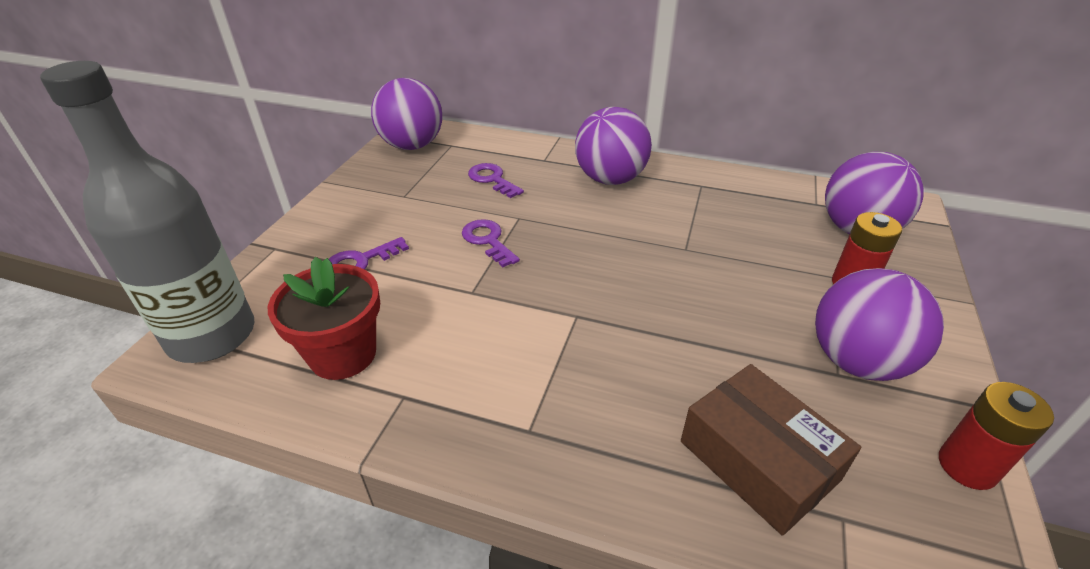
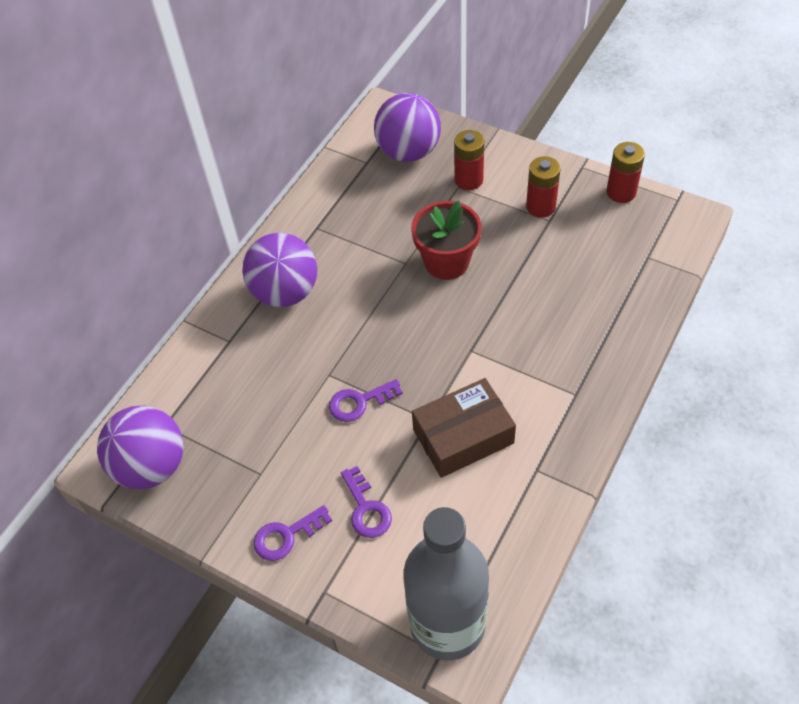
camera: 75 degrees left, 15 degrees up
(343, 354) = (487, 514): red flower pot -> red flower pot (446, 262)
(492, 179) = (253, 390): purple key -> purple key (286, 536)
(758, 460) = (609, 281): brown box -> brown box (463, 436)
(857, 361) = (540, 207): purple ball -> red battery

